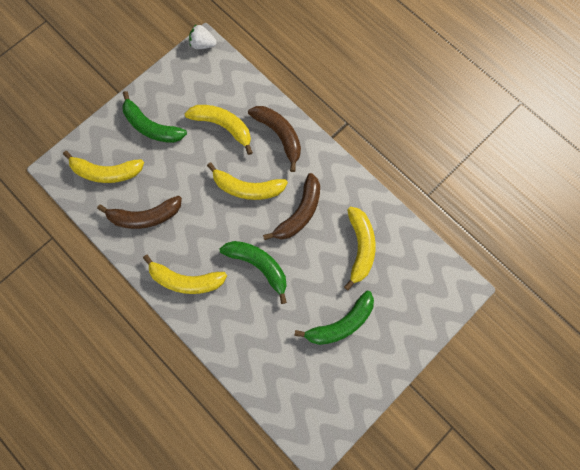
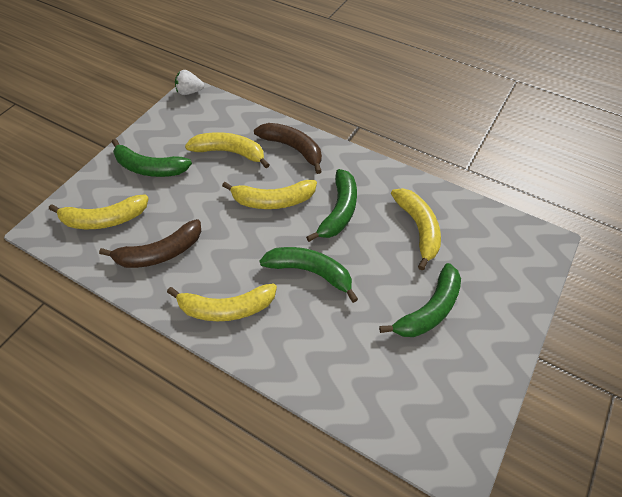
camera: 15 degrees left, 20 degrees down
(299, 213) = (339, 211): brown banana -> green banana

